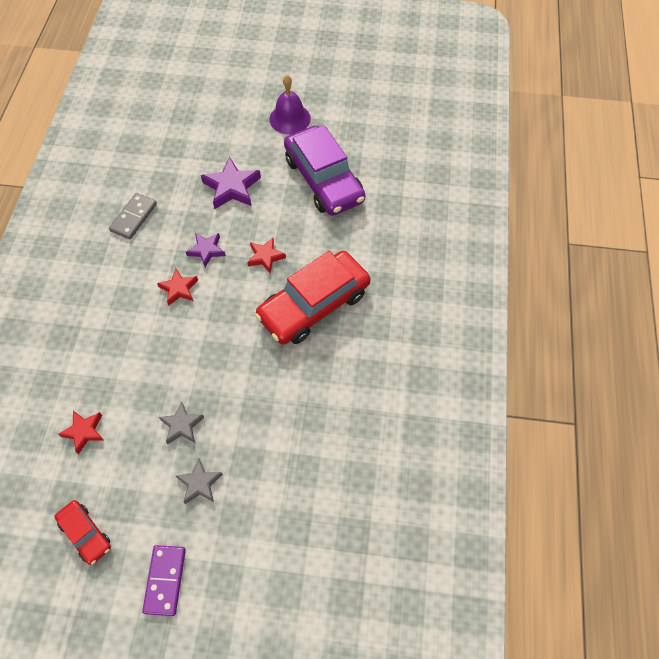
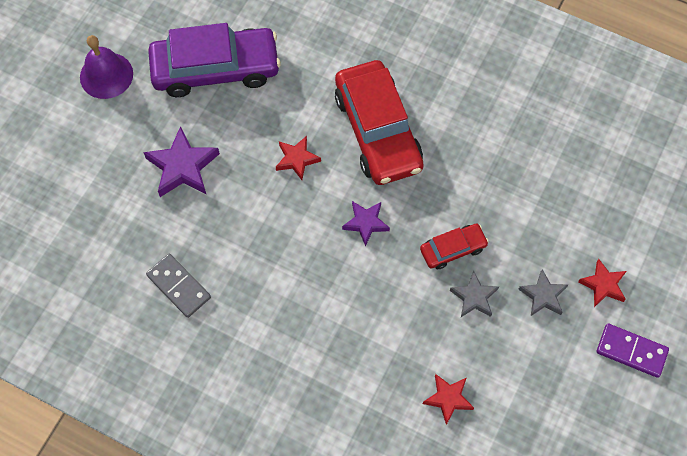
camera: 70 degrees left, 5 degrees up
(85, 534) = (563, 418): red car -> red car (453, 249)
(179, 289) = (303, 259): red star -> red star (603, 285)
(206, 250) = (262, 217): purple star -> purple star (366, 223)

